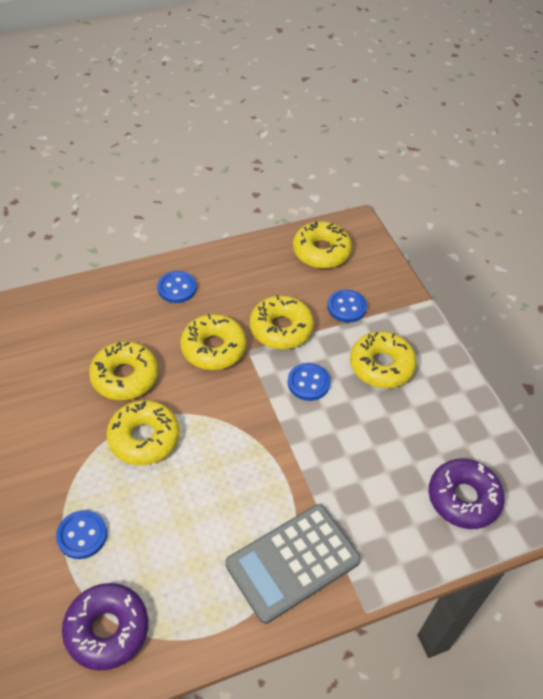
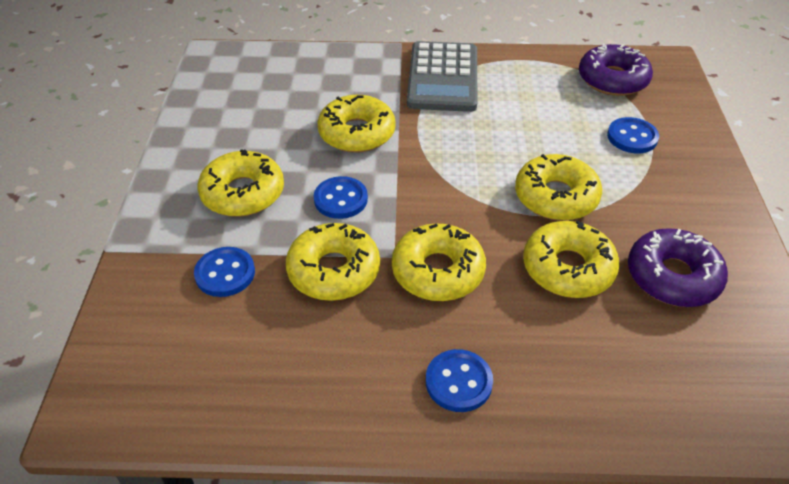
camera: 155 degrees left, 5 degrees down
(293, 562) = (443, 77): grey calculator -> grey calculator turned 105 degrees clockwise
(321, 251) = (189, 376): yellow donut -> yellow donut (357, 133)
(463, 498) = (266, 77): purple donut -> purple donut (672, 276)

